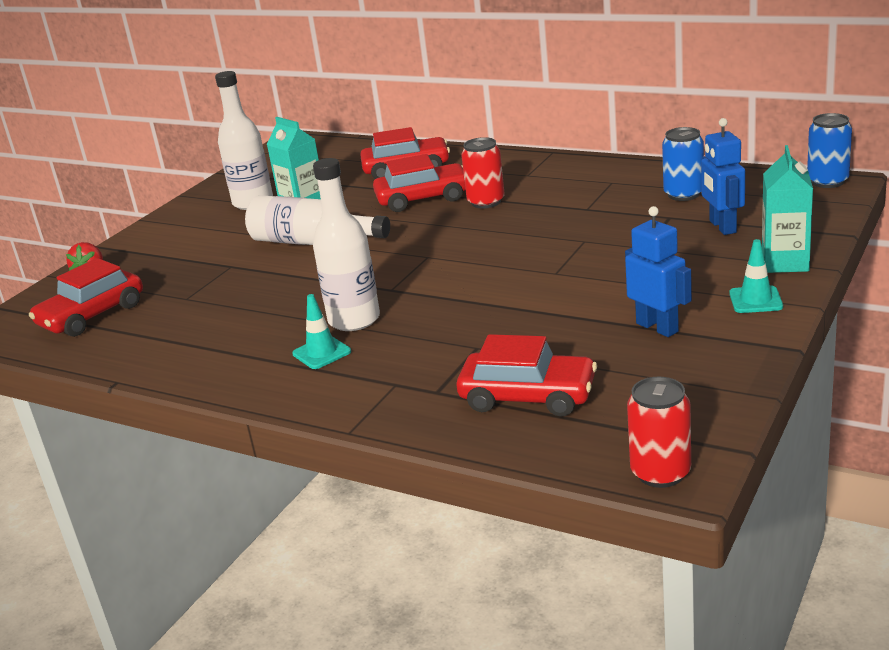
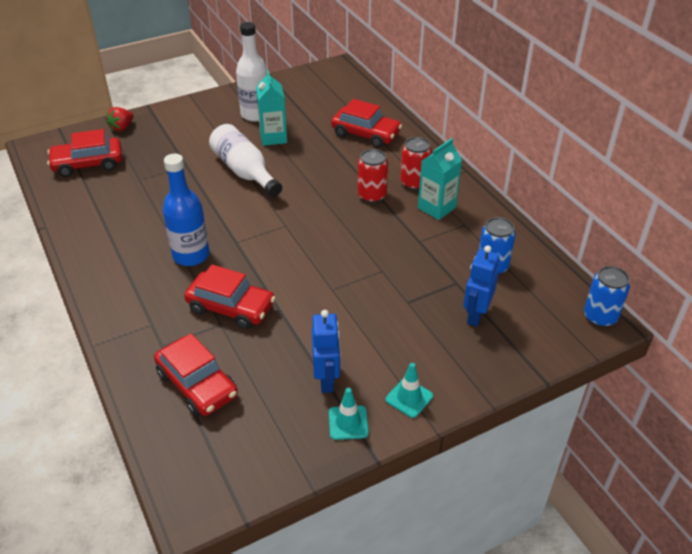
camera: 30 degrees right, 15 degrees up
(322, 353) = (148, 272): turquoise traffic cone -> turquoise traffic cone (348, 423)
(354, 320) = (191, 255): white bottle -> blue bottle
(423, 198) = (343, 169): red car -> red car (231, 307)
(660, 473) = (185, 498): red can -> red can (414, 183)
(785, 262) = (470, 376): turquoise carton -> turquoise carton (436, 208)

